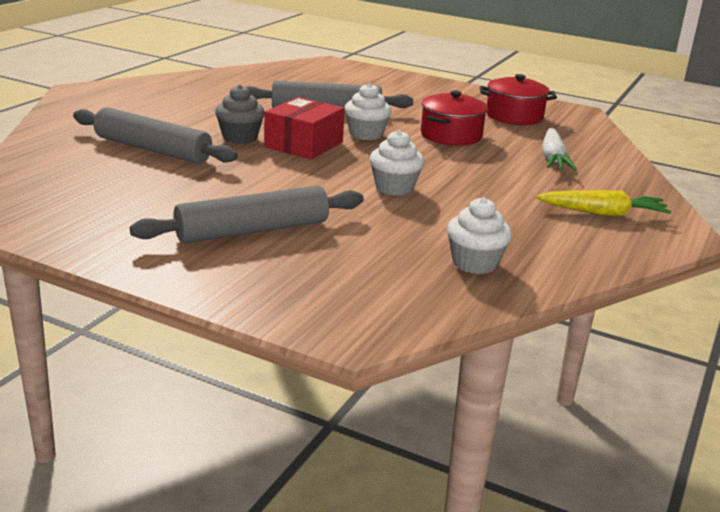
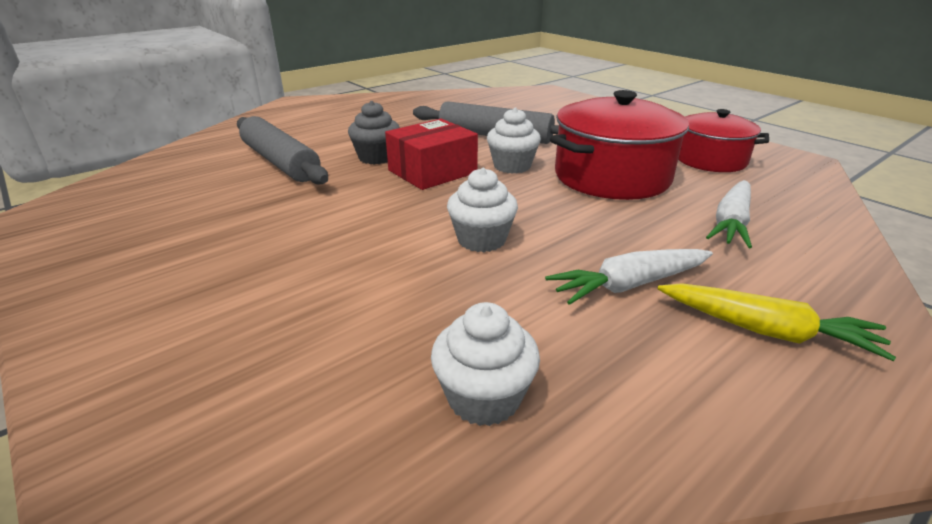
camera: 25 degrees right, 5 degrees up
(252, 230) = (251, 278): grey rolling pin -> none
(451, 135) = (612, 177): red pot -> red pot, size x1.56
(513, 201) = (629, 285): none -> white carrot

